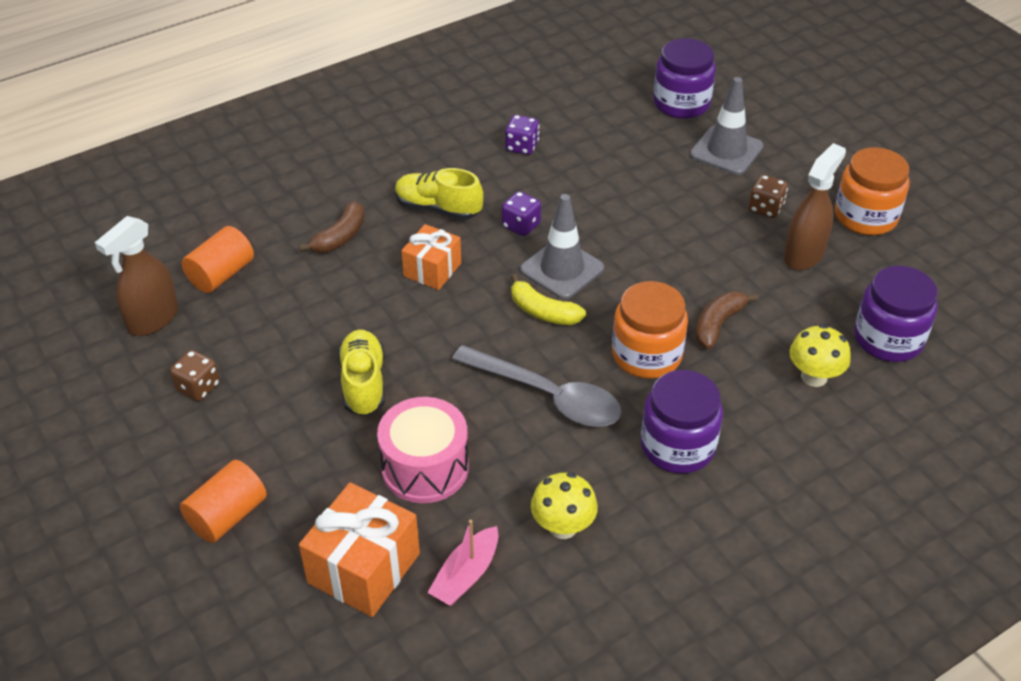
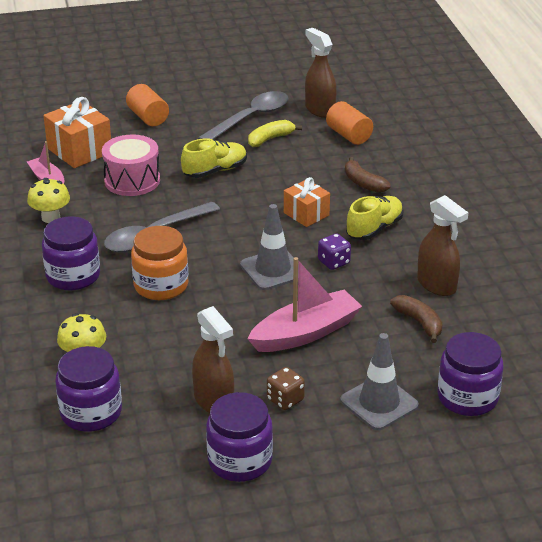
camera: 110 degrees right, 10 degrees down
(198, 387) = (250, 118): brown dice -> grey spoon
(363, 383) = (215, 171): yellow shoe -> yellow shoe turned 45 degrees counterclockwise
(522, 147) = (437, 285): purple dice -> brown spray bottle
(543, 312) = (233, 251): yellow banana -> yellow banana (270, 139)
(657, 218) = (305, 333): none -> pink boat
(718, 324) = (167, 328): brown banana -> brown banana (419, 323)
(865, 216) = (240, 461): orange jar -> purple jar

